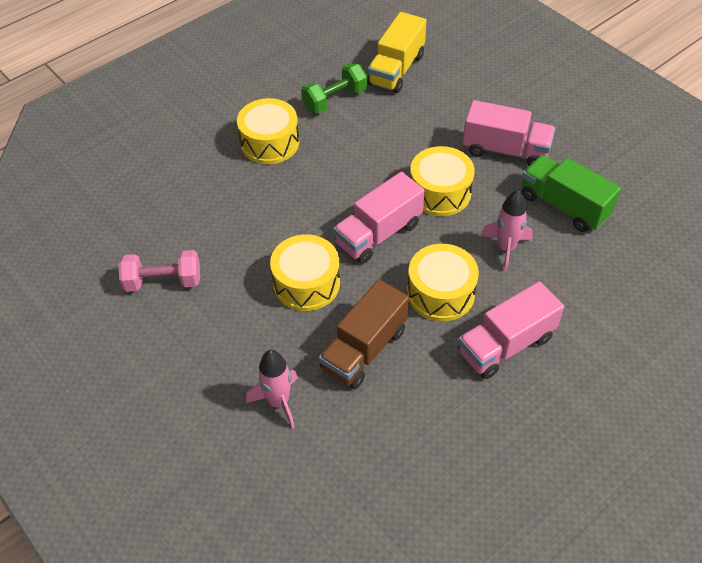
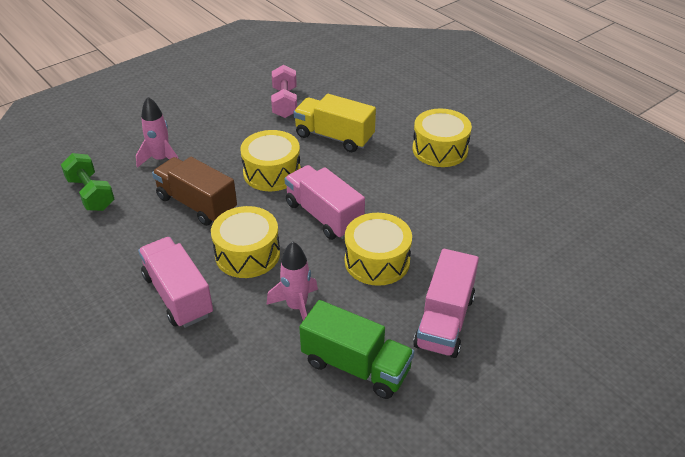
camera: 90 degrees right, 10 degrees down
(334, 99) = (507, 189): green dumbbell -> green dumbbell (91, 194)
(396, 70) = (567, 236): yellow truck -> yellow truck (334, 137)
(564, 206) = (356, 366): green truck -> green truck turned 75 degrees clockwise

